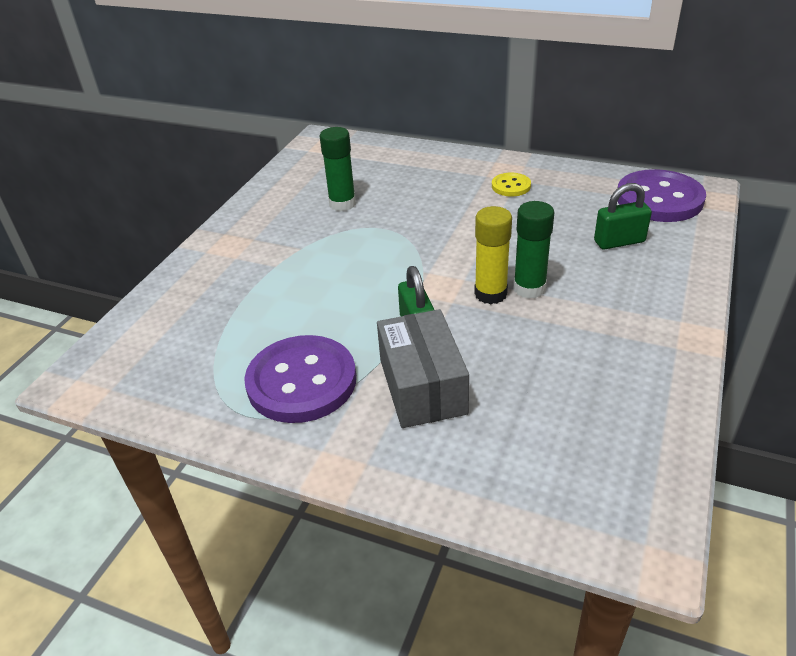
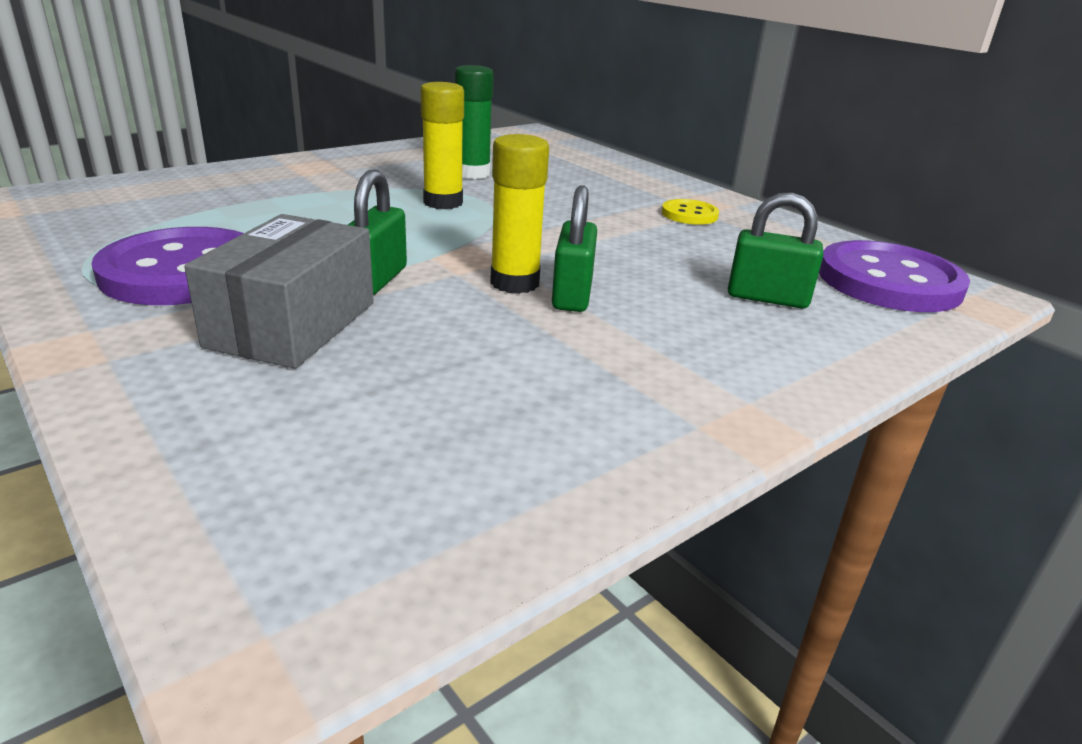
camera: 25 degrees right, 10 degrees down
(363, 242) = (443, 202): none -> yellow glue stick
(529, 288) = (572, 295): green glue stick -> green padlock

